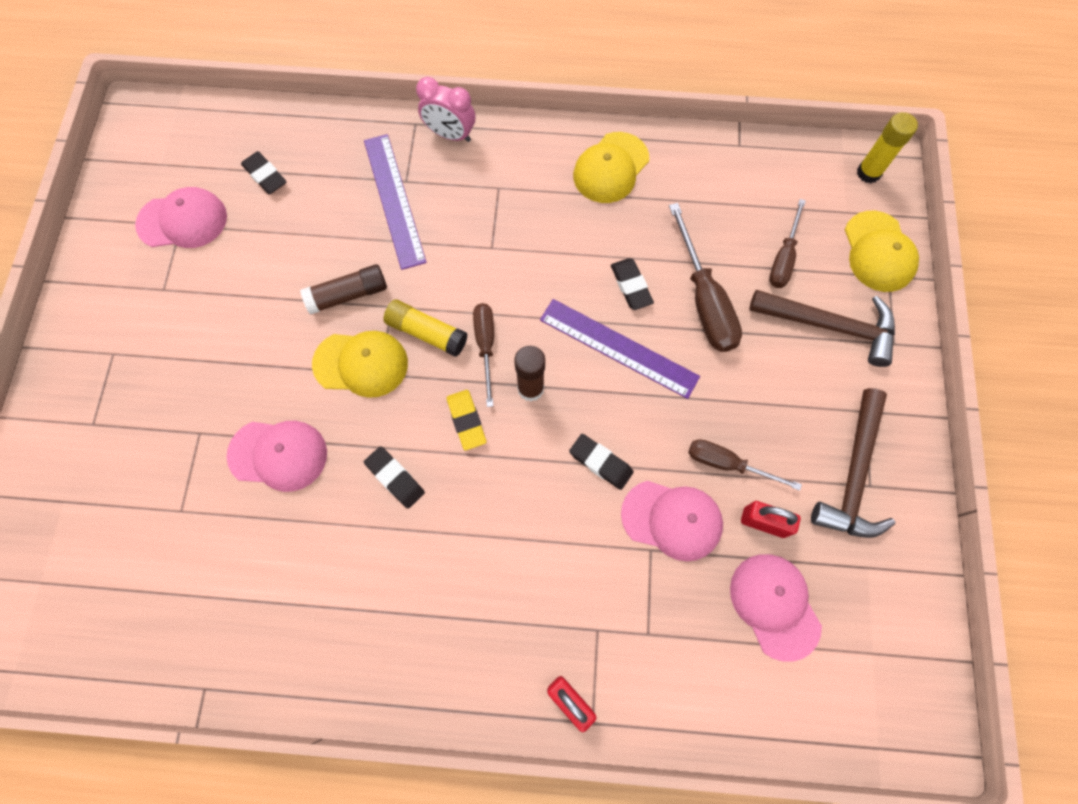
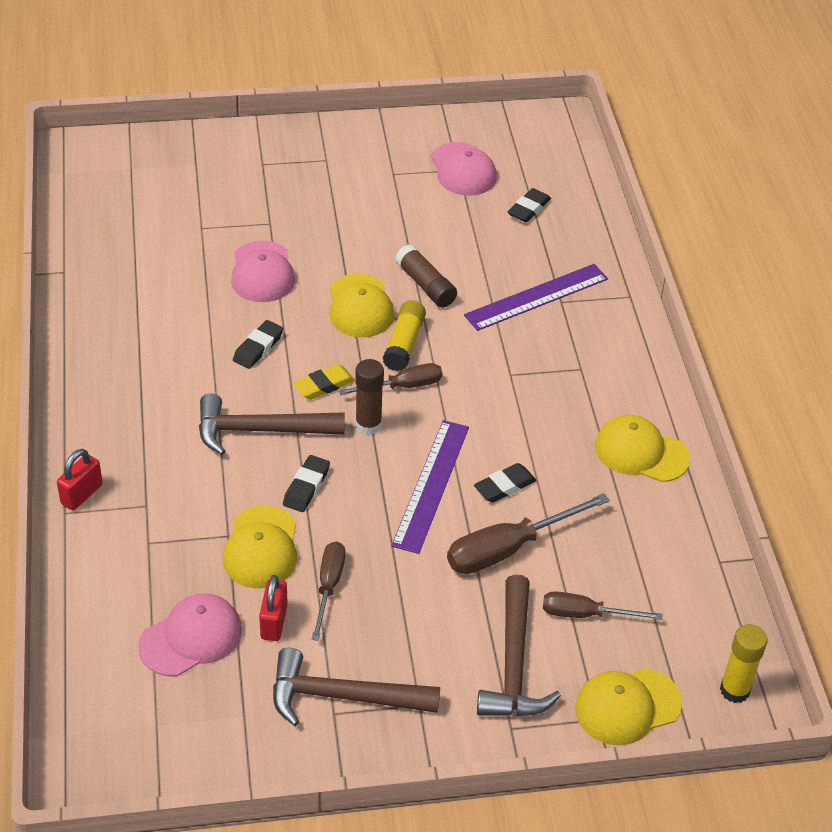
camera: 75 degrees right, 25 degrees down
(450, 135) = (628, 323): pink clock -> none
(515, 495) = (260, 430): none -> brown hammer
(672, 520) = (261, 548): pink cap -> yellow cap

